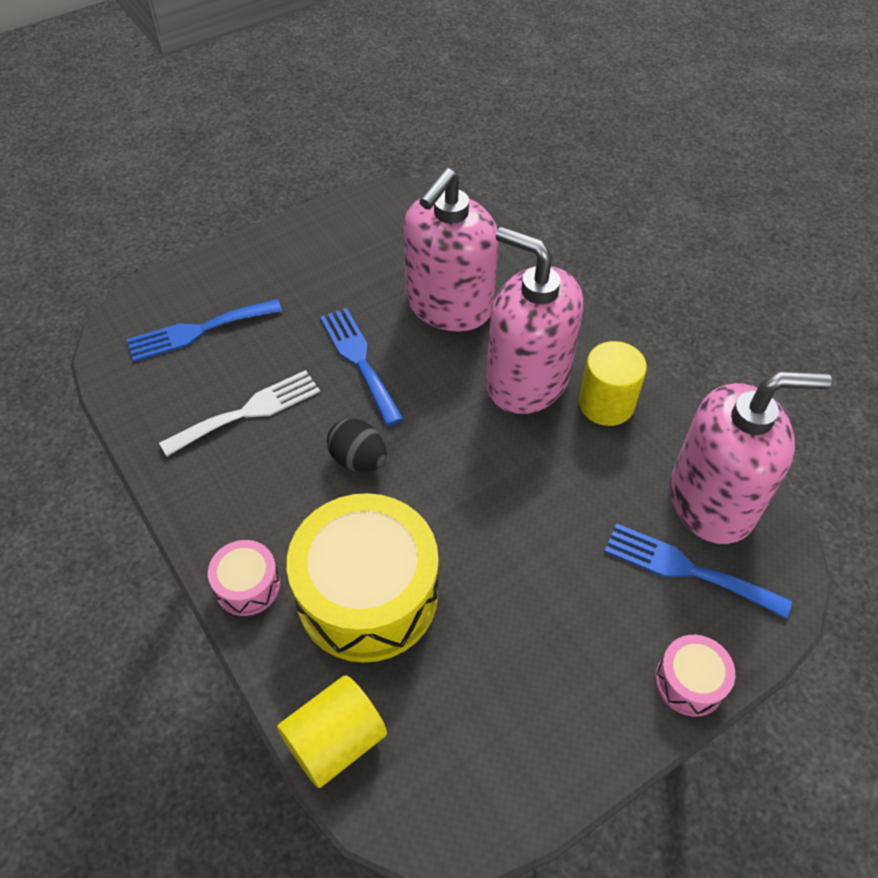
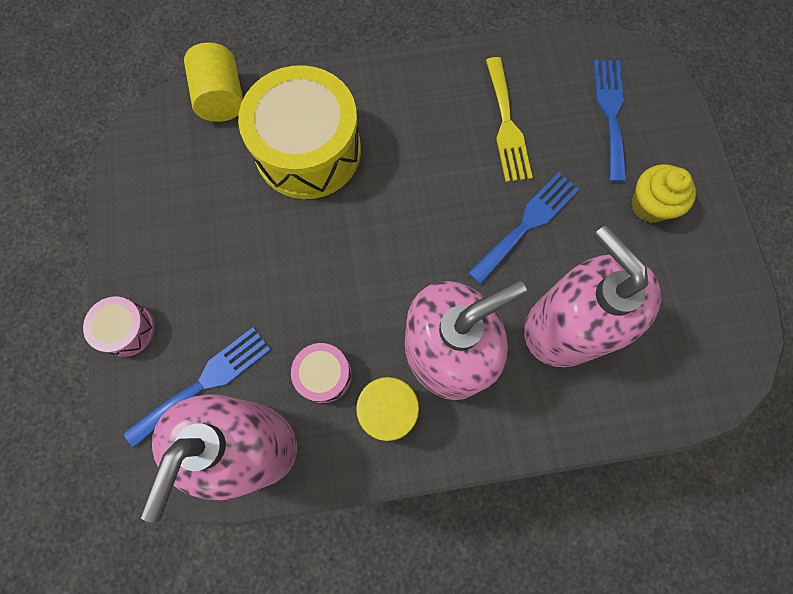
camera: 115 degrees right, 20 degrees up
(247, 585) = (354, 82): pink drum -> pink drum (324, 375)
(248, 412) = (506, 125): white fork -> yellow fork
(294, 278) = (649, 205): none -> yellow cupcake
(358, 460) = (424, 185): black egg -> none
(359, 360) = (527, 224): blue fork -> blue fork turned 45 degrees counterclockwise

